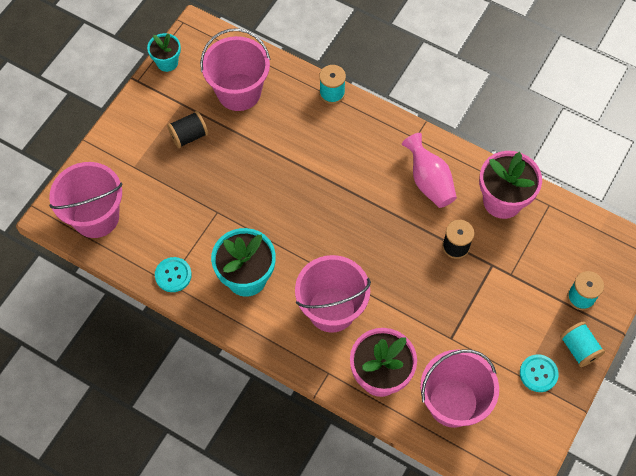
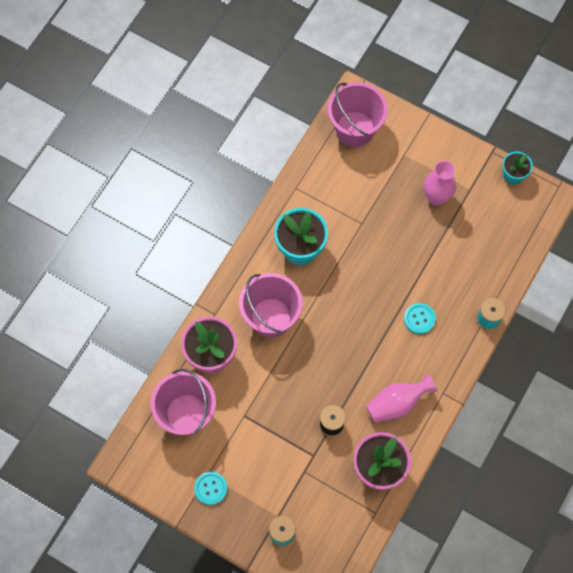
camera: 90 degrees right, 5 degrees up
(173, 275) = (302, 191): turquoise button -> turquoise button (419, 319)
(189, 136) = (436, 197): black spool -> pink vase
(239, 92) = (484, 237): pink bucket -> none
(579, 349) = (233, 526): turquoise spool -> none

